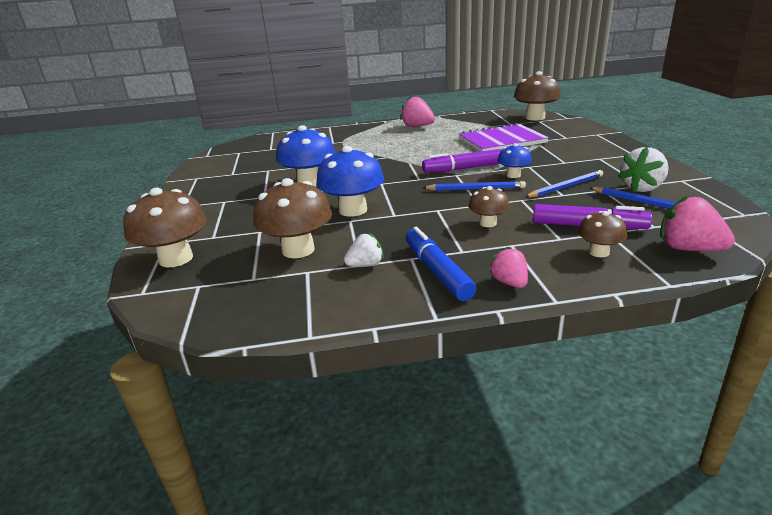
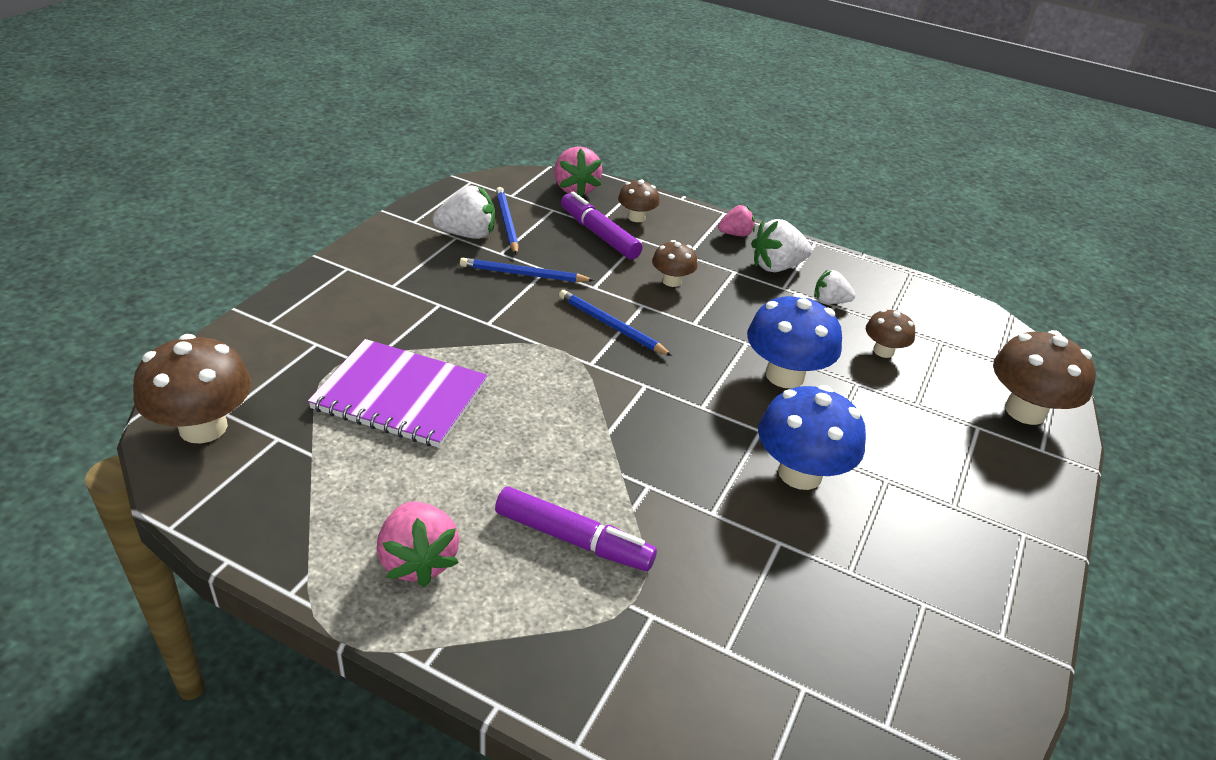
camera: 150 degrees left, 10 degrees up
(298, 250) = (883, 351): brown mushroom -> brown mushroom, size x0.55
(437, 271) = (776, 267): blue marker -> white strawberry
(463, 169) = (564, 367): purple marker -> purple marker (573, 539)
(509, 282) = (735, 234): pink strawberry -> pink strawberry turned 120 degrees counterclockwise
(513, 175) = (534, 320): blue mushroom -> none

